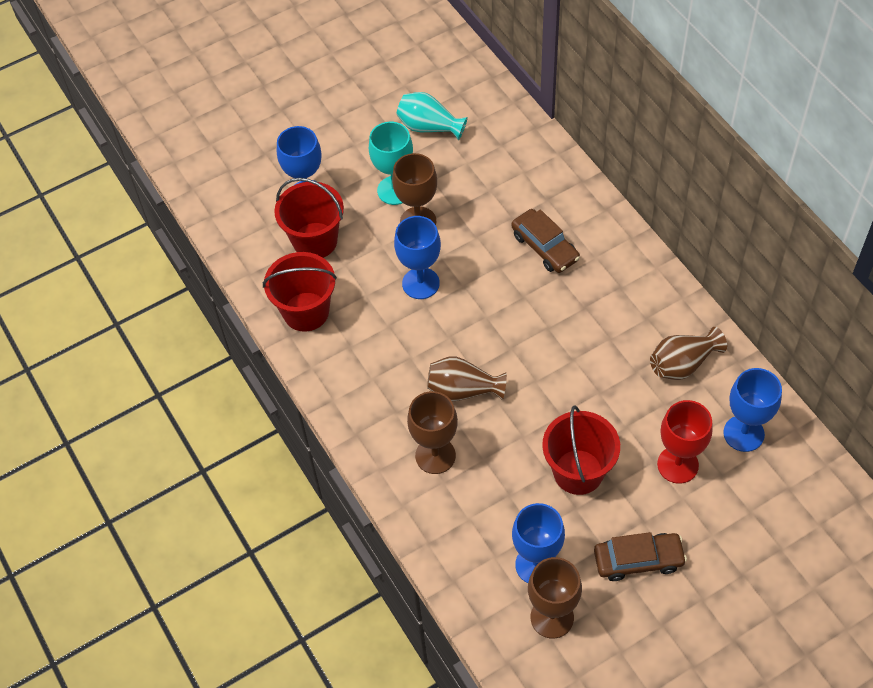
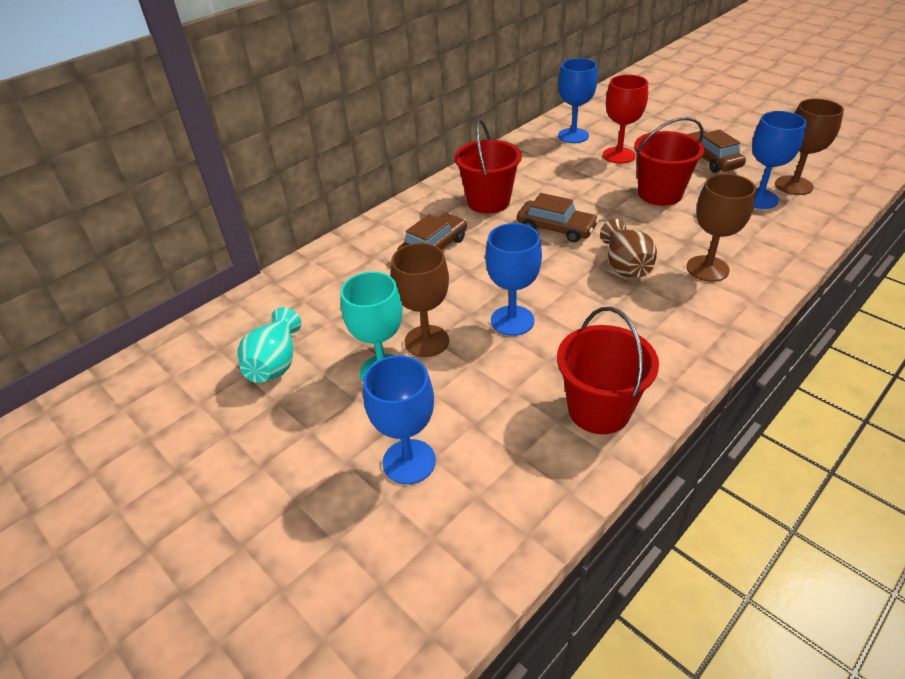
camera: 105 degrees left, 15 degrees down
(315, 241) = (486, 430): red bucket -> red bucket (488, 201)
(543, 353) = (556, 228): none -> brown car
(682, 364) = (527, 165): brown vase -> none

